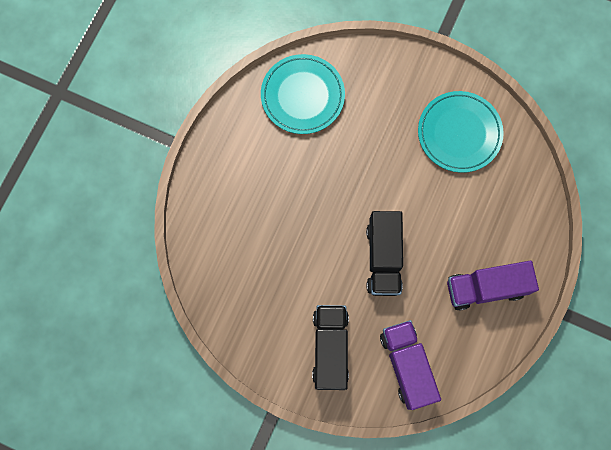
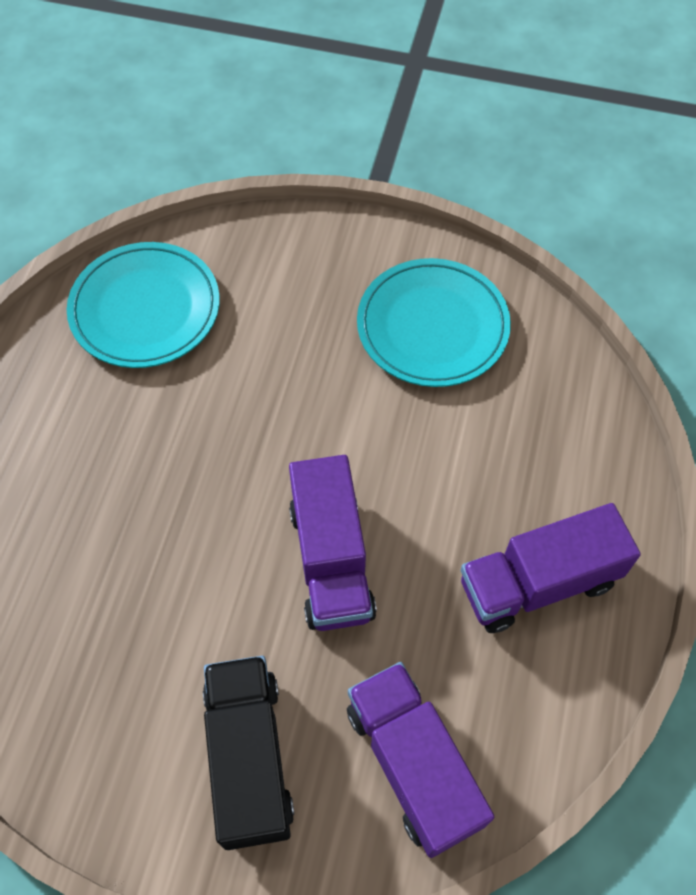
camera: 10 degrees left, 15 degrees down
(383, 258) = (331, 560): black truck -> purple truck

